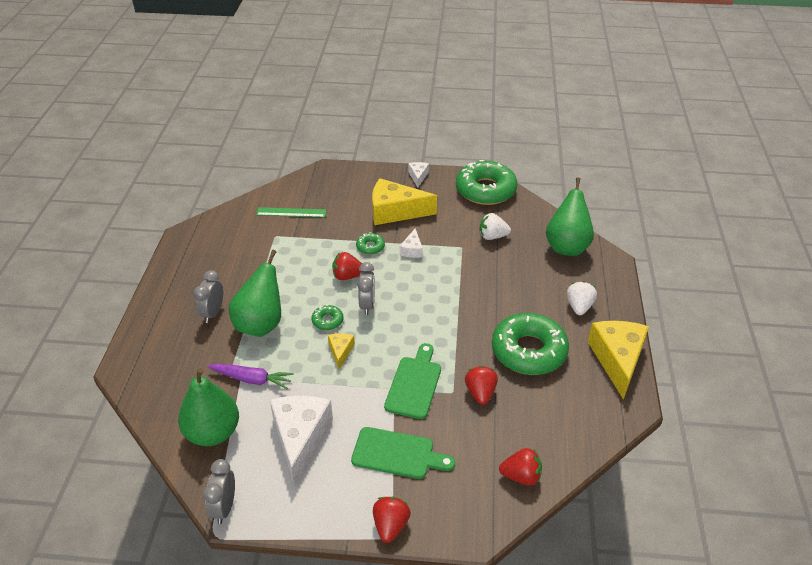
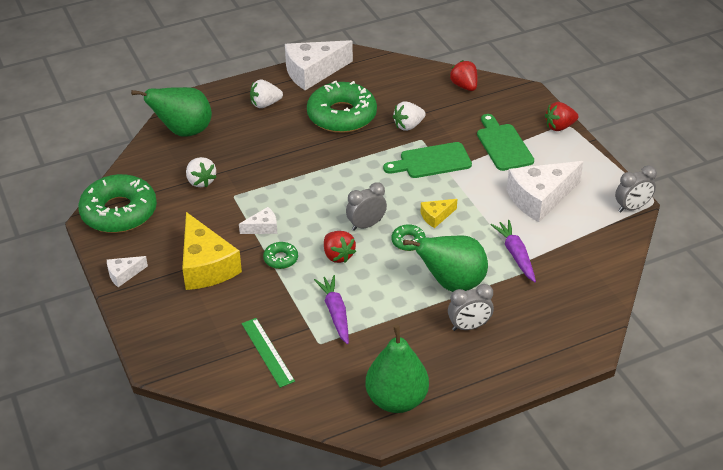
camera: 120 degrees left, 0 degrees up
(213, 433) = (585, 248): green pear -> green pear (396, 400)
(293, 253) = (335, 313): none -> purple carrot
(480, 393) = (408, 126): red strawberry -> white strawberry
(617, 359) = (312, 72): yellow cheese -> white cheese

